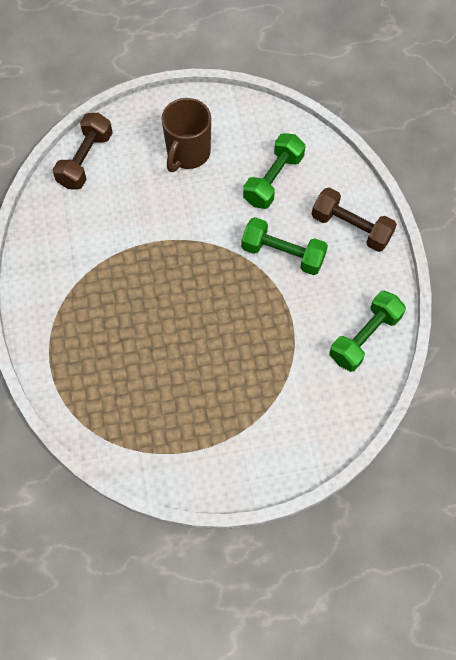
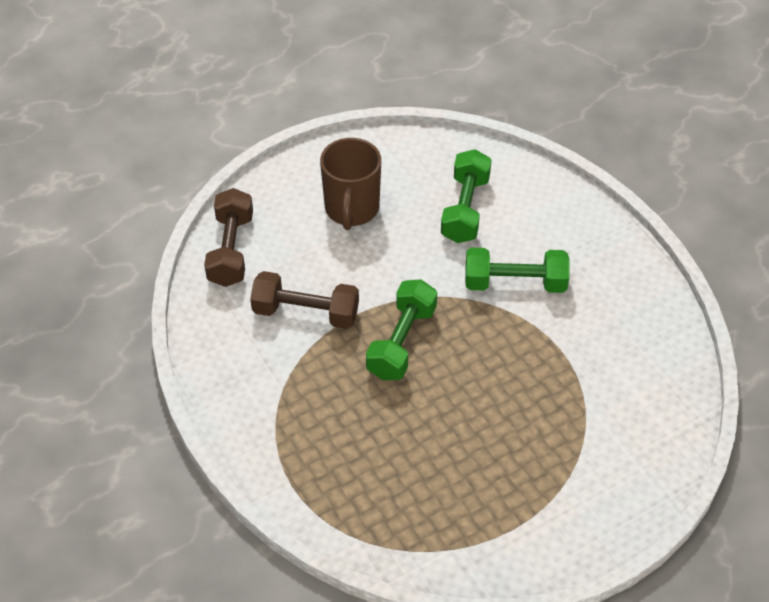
camera: 20 degrees left, 15 degrees down
(351, 228) = (578, 234): brown dumbbell -> brown dumbbell (306, 313)
(364, 337) = (651, 342): green dumbbell -> green dumbbell (401, 342)

